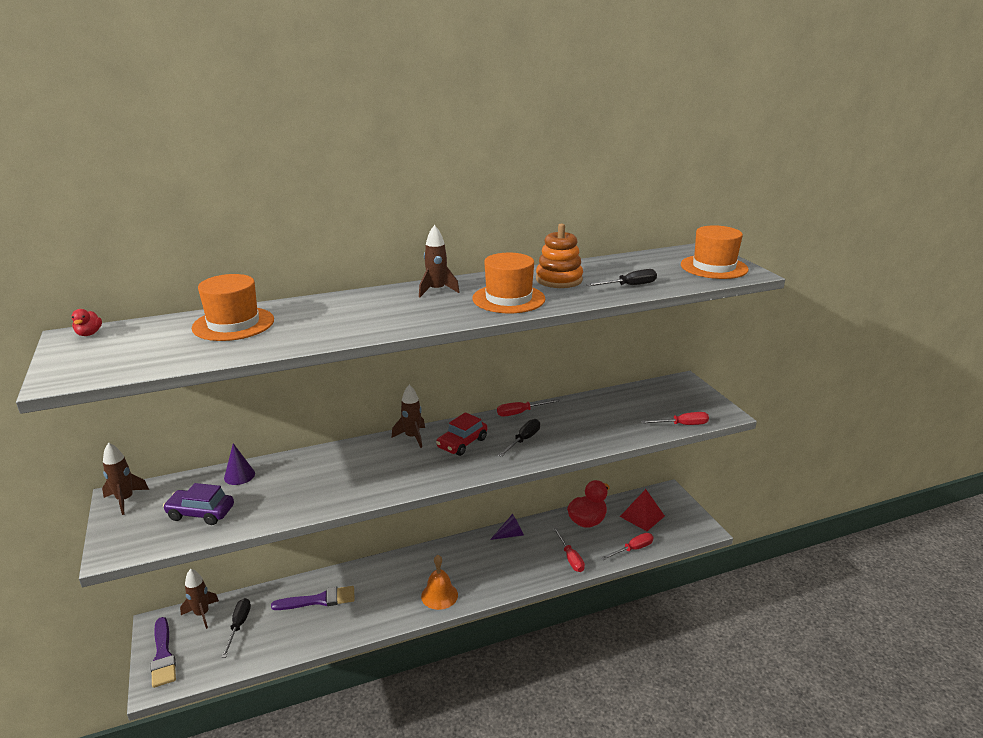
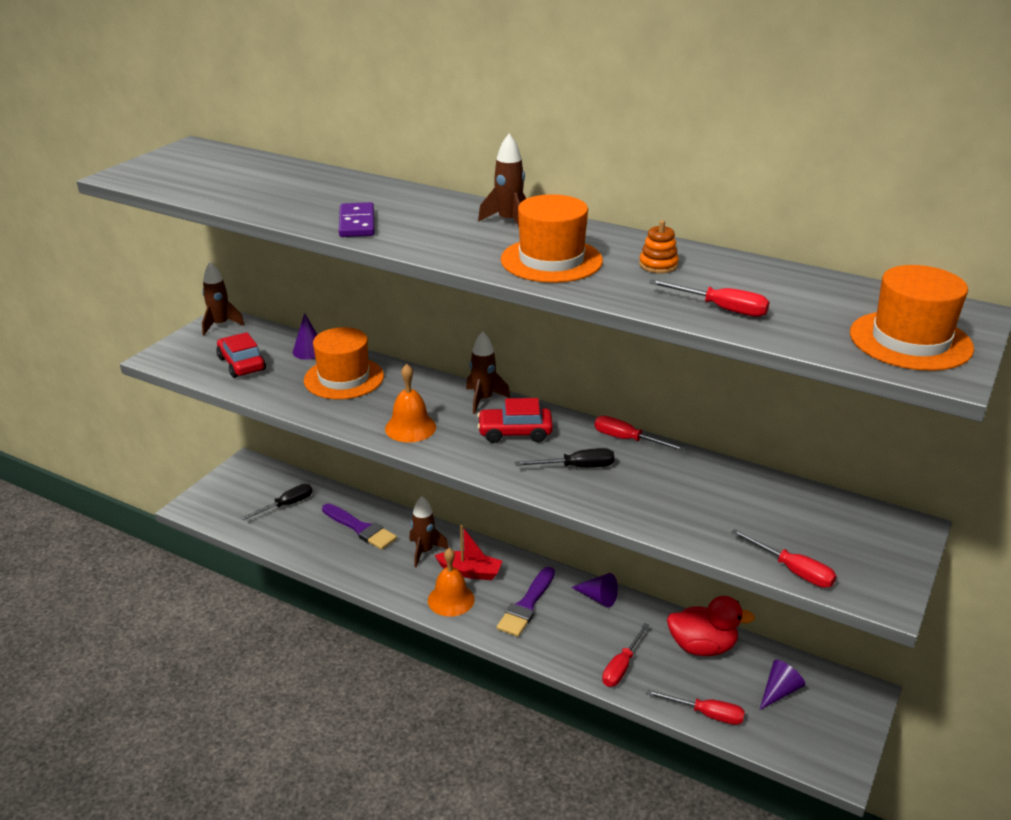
camera: 50 degrees right, 5 degrees up
(89, 334) = (204, 149): red duck -> none
(163, 655) = (220, 489): purple brush -> purple brush (527, 605)
(201, 513) = (241, 364): purple car -> red car
(202, 614) = (278, 478): brown rocket -> brown rocket (424, 551)
(233, 324) = (294, 181): orange hat -> orange hat (344, 378)
(351, 328) = (357, 223): none -> purple domino
(400, 477) = (410, 427): none -> orange bell
(426, 572) = (470, 572): none -> red boat
(559, 280) = (658, 265): orange stacking toy -> orange stacking toy, size x0.55
(629, 286) = (721, 309): black screwdriver -> red screwdriver
(642, 516) = (779, 691): red pyramid -> purple cone

